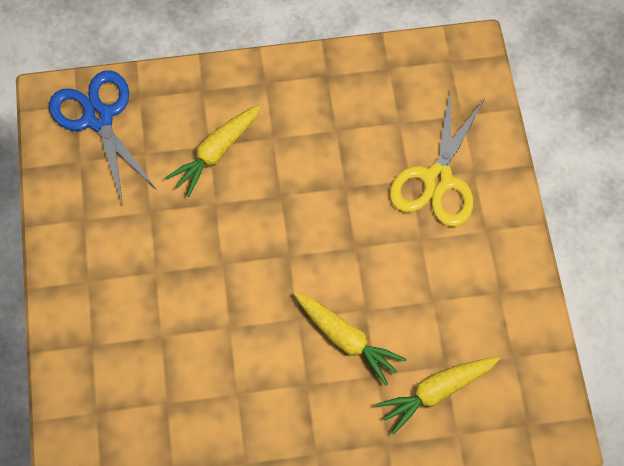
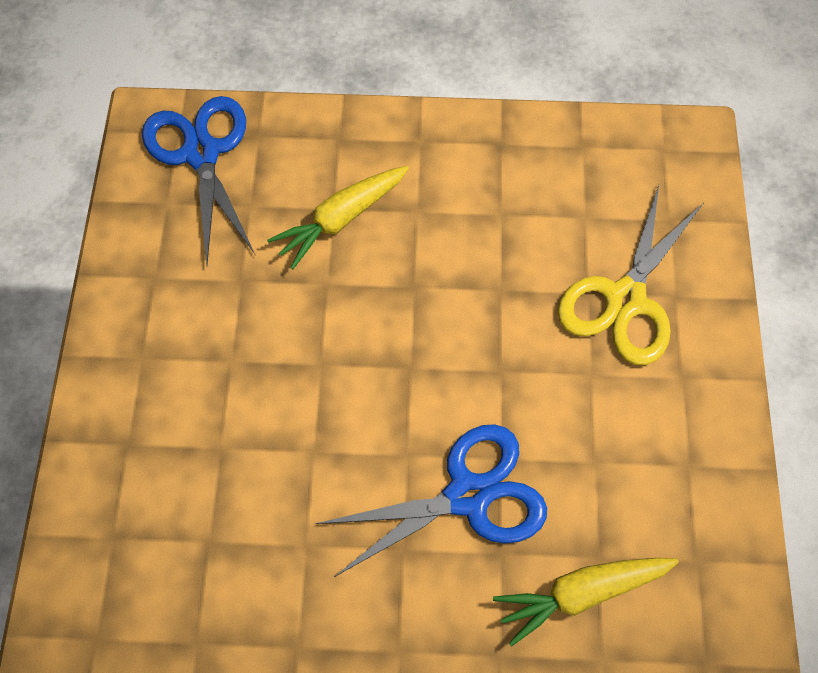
camera: 10 degrees right, 0 degrees up
(346, 339) = (467, 495): yellow carrot -> blue scissors

